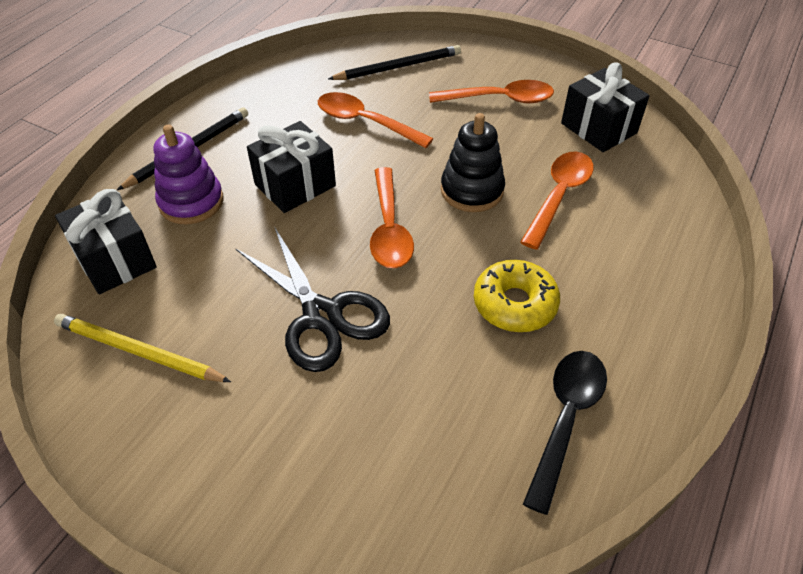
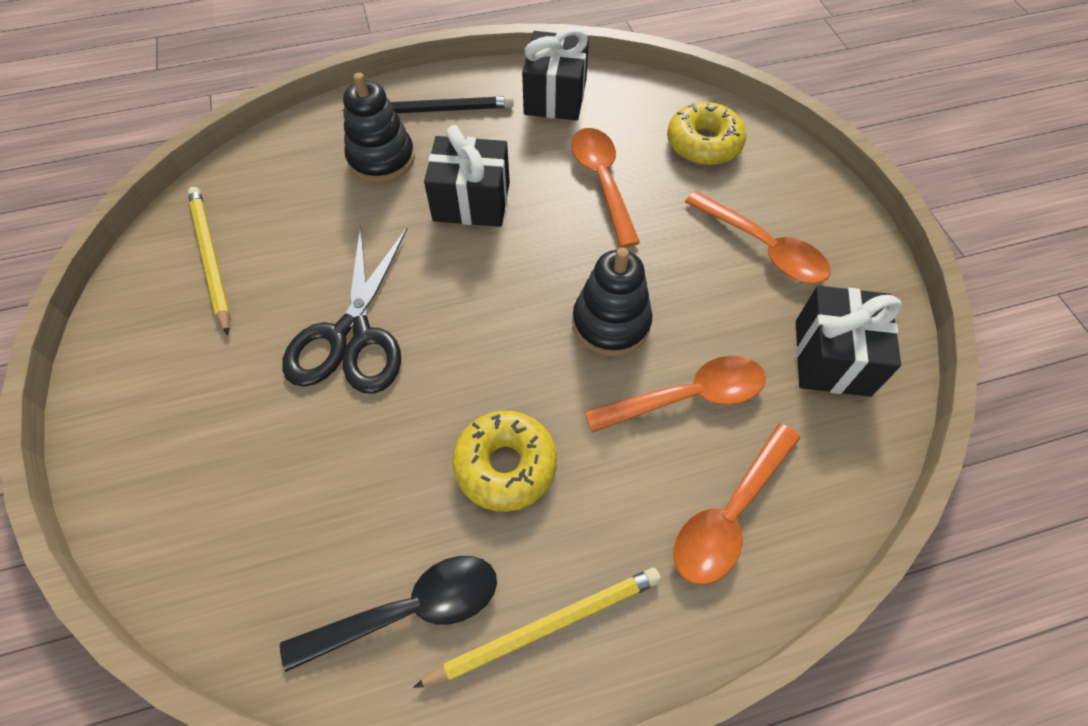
camera: 45 degrees right, 10 degrees up
(115, 260) = (280, 170): black gift -> black gift (555, 97)
(191, 202) = (381, 159): purple stacking toy -> black stacking toy
(389, 229) = (494, 302): orange spoon -> orange spoon (729, 514)
(398, 67) = (703, 143): black pencil -> yellow donut
(640, 359) = (545, 626): none -> yellow pencil

